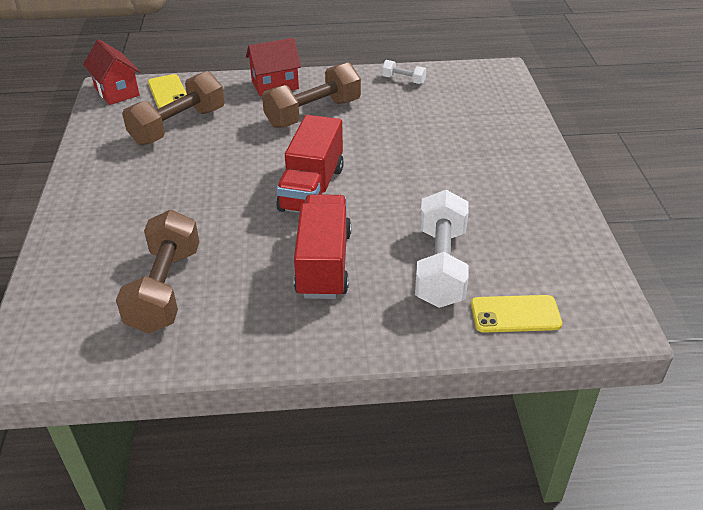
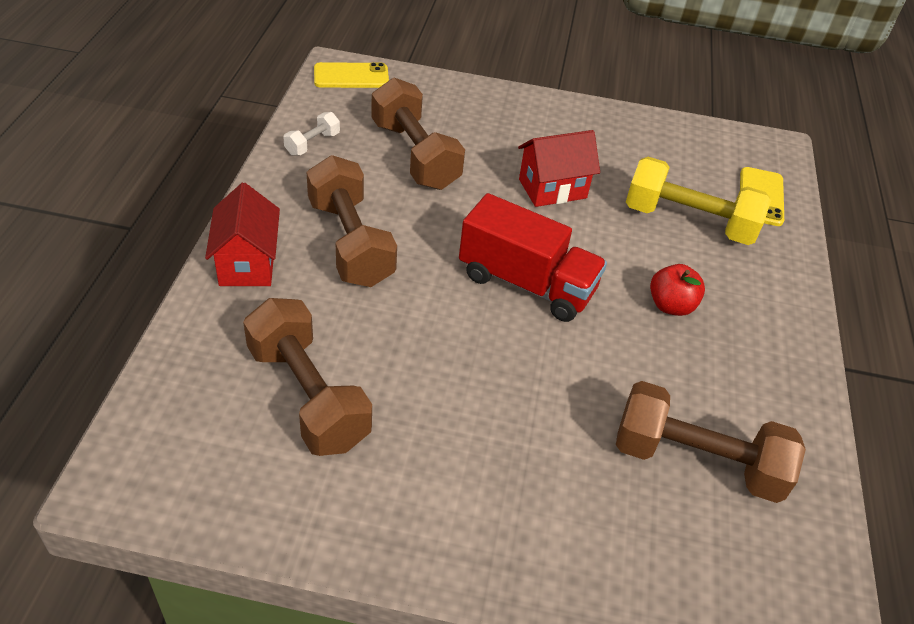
camera: 80 degrees left, 5 degrees up
(117, 91) = (136, 471): red house -> red house (552, 189)
(168, 92) = (188, 395): yellow phone -> yellow phone (351, 76)
(324, 264) = (671, 305): red truck -> red apple
(423, 119) = (415, 155): none -> brown dumbbell
(440, 266) = (689, 222): white dumbbell -> yellow dumbbell

